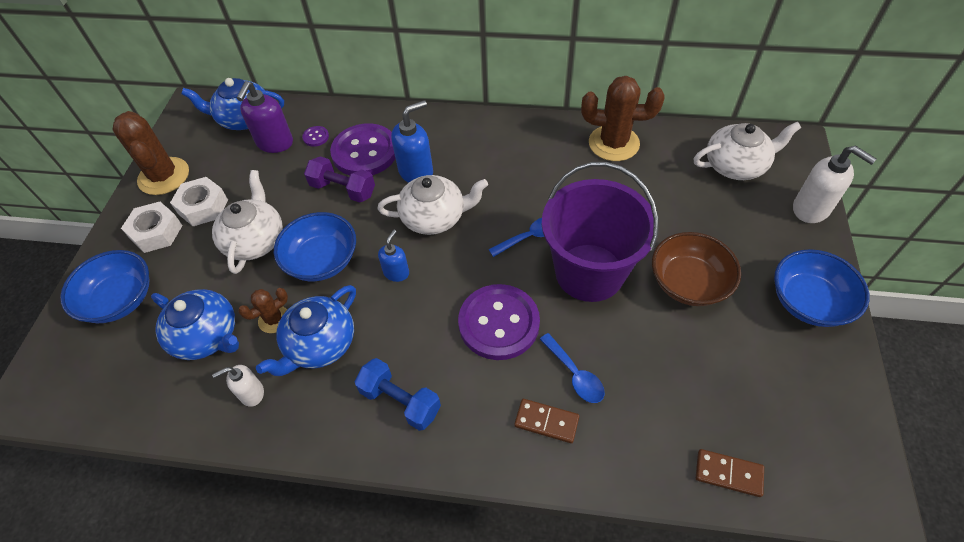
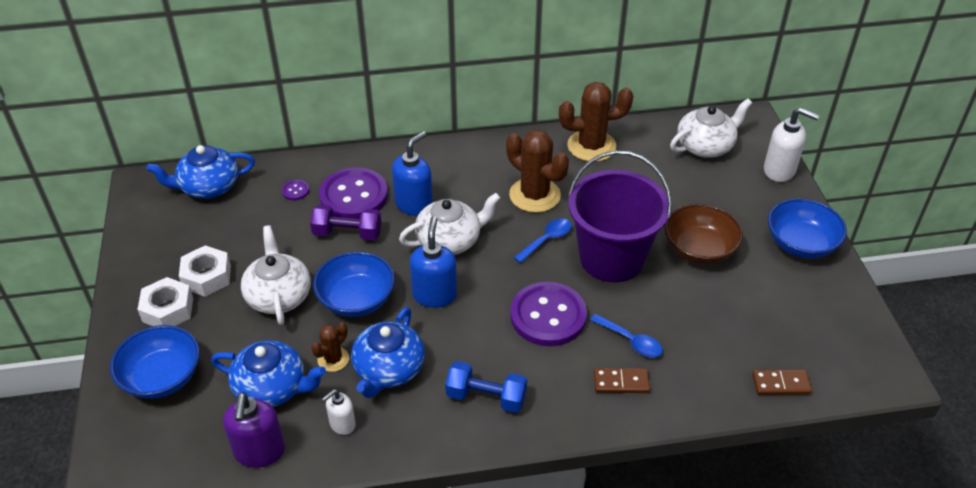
camera: 20 degrees left, 10 degrees down
(164, 176) = (147, 257): brown cactus -> brown cactus (534, 195)
(275, 143) = (254, 204): purple soap dispenser -> purple soap dispenser (259, 452)
(396, 272) = (434, 295): blue soap dispenser -> blue soap dispenser, size x1.67

